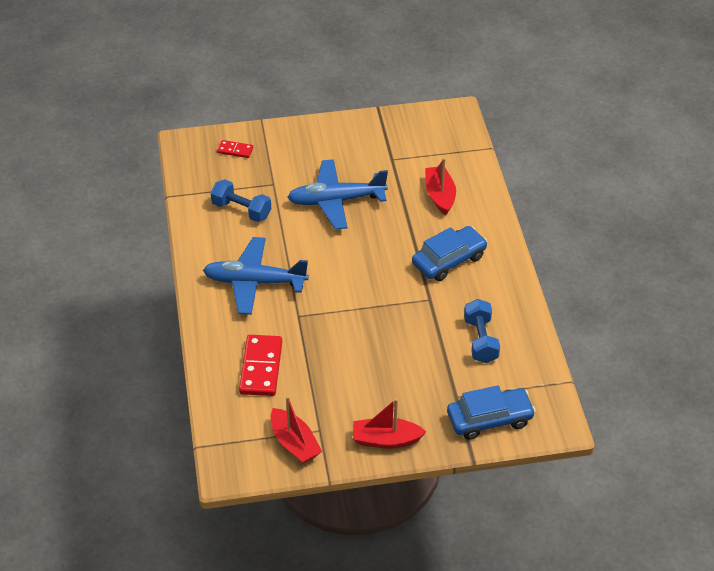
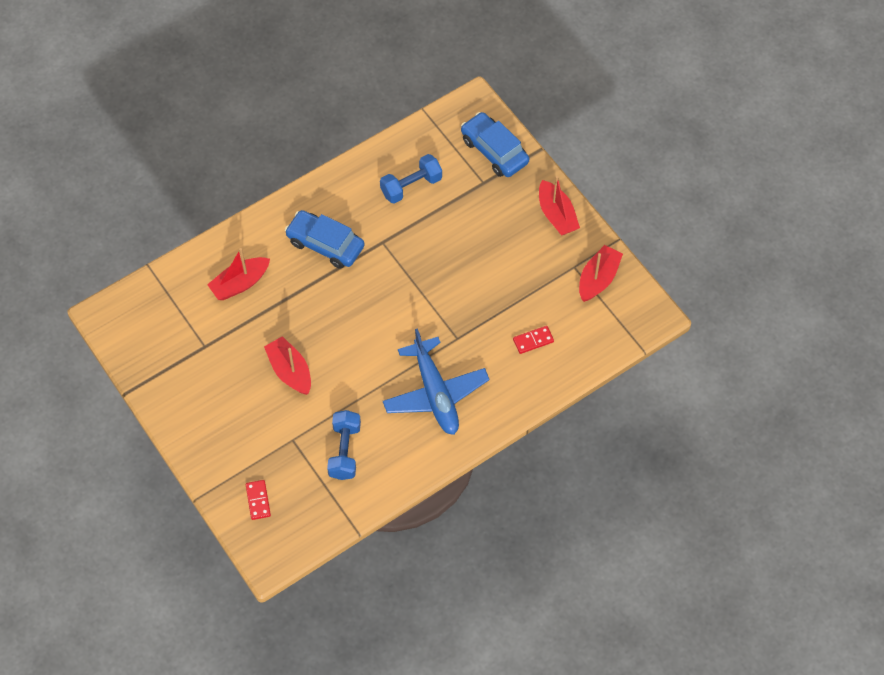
camera: 115 degrees left, 15 degrees up
(261, 367) = (533, 341): red domino -> red domino, size x0.53
(336, 201) = (290, 371): blue plane -> red boat

